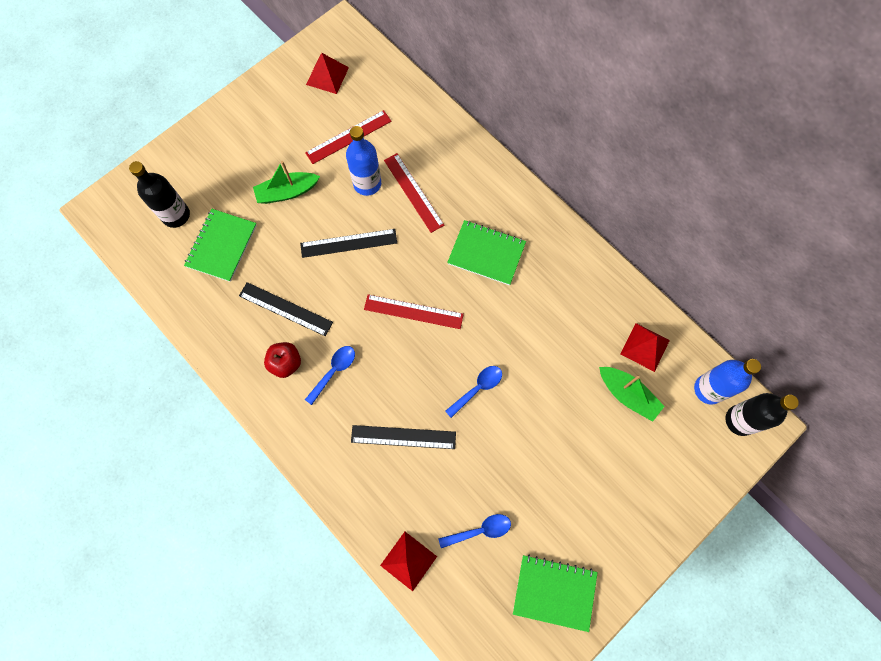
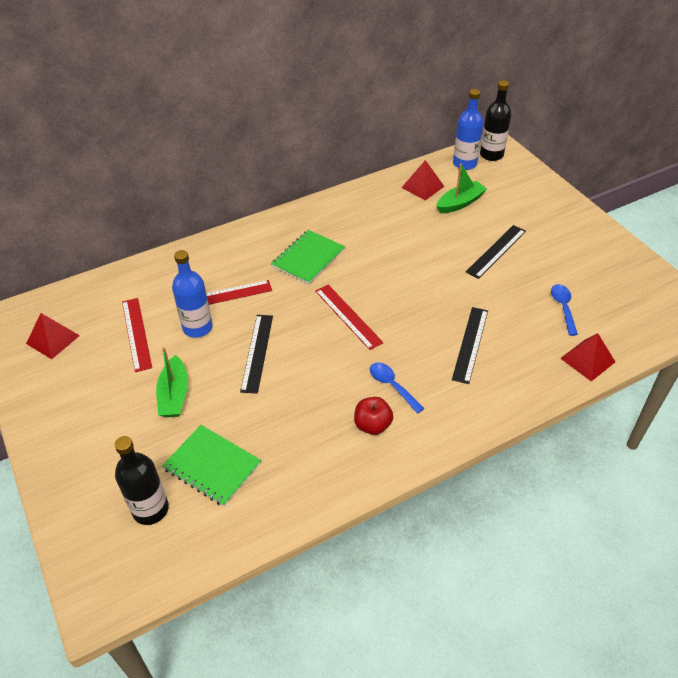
camera: 75 degrees left, 25 degrees down
(285, 309) = (311, 416): black ruler -> black ruler (496, 251)
(413, 311) = (348, 316): red ruler -> red ruler turned 60 degrees counterclockwise
(477, 388) = (434, 286): blue spoon -> none
(554, 592) = (617, 273): green notebook -> none

